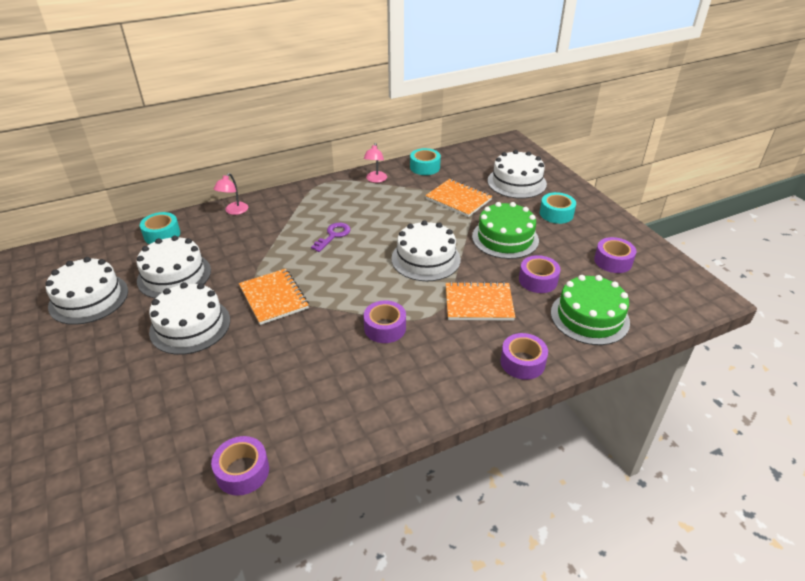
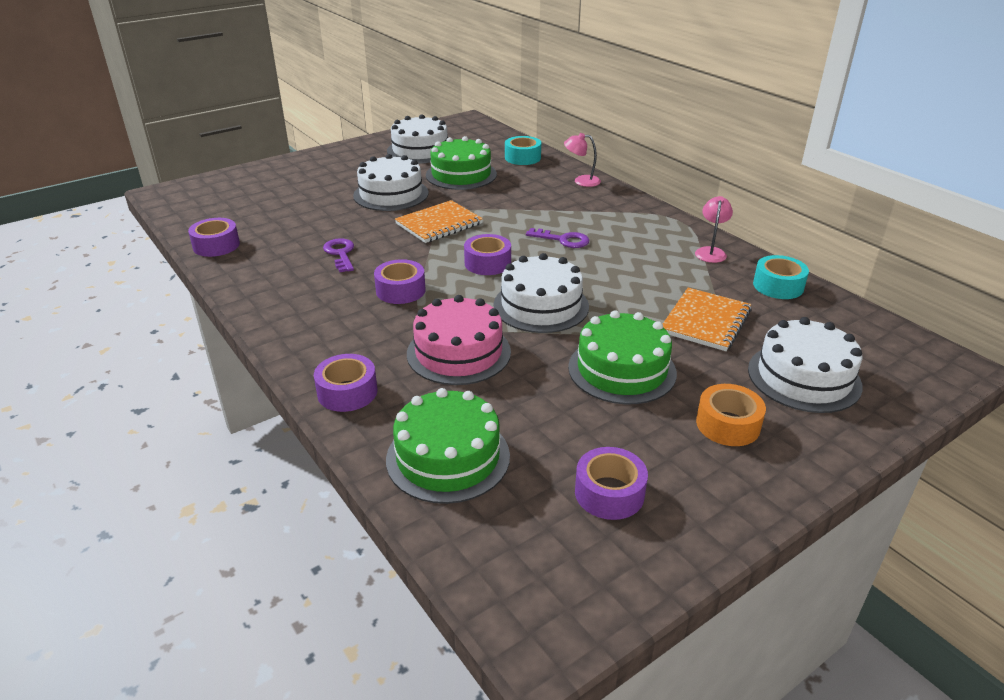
camera: 80 degrees right, 5 degrees down
(174, 275) = (461, 174): white cake -> green cake
(305, 365) = (340, 253): none -> purple key
(375, 180) = (710, 252): pink lamp -> pink lamp turned 105 degrees clockwise
(478, 303) = (458, 352): orange notebook -> pink cake
(538, 280) = (525, 404): purple tape -> purple tape (487, 263)
(556, 214) = (728, 424): turquoise tape -> orange tape

